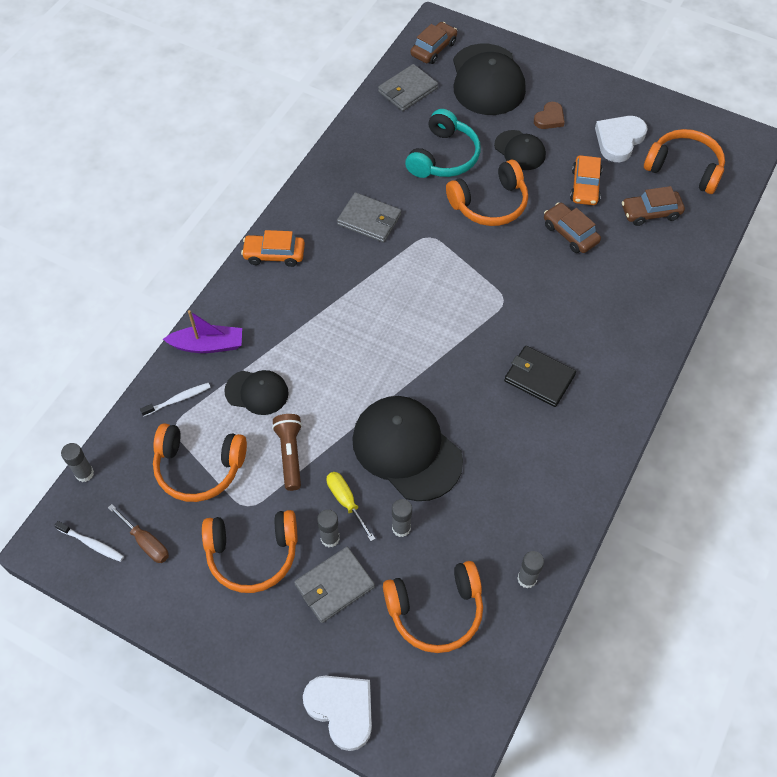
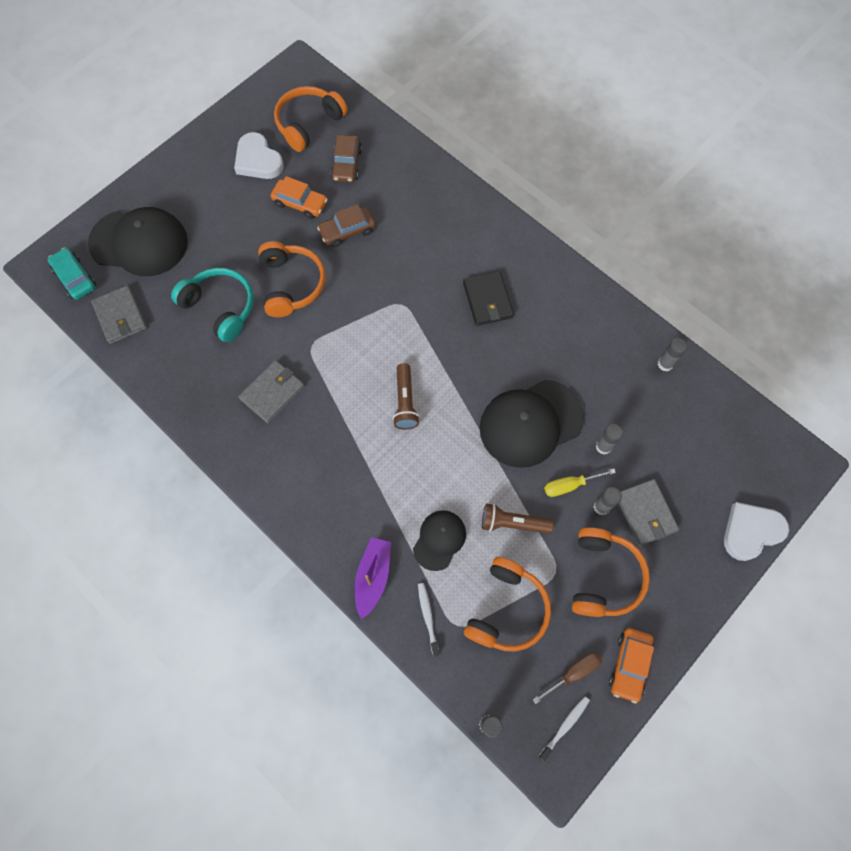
camera: 75 degrees left, 10 degrees up
(274, 254) = (284, 491): orange car -> orange car (629, 665)
(394, 329) = (405, 402): none -> brown flashlight
(433, 49) = (75, 278): brown car -> turquoise car
(436, 611) = (680, 438): orange headphones -> none
(520, 150) = (238, 241): black cap -> none
(539, 378) = (487, 300): black wallet -> black wallet turned 60 degrees counterclockwise
(549, 118) = (210, 206): brown heart -> none

